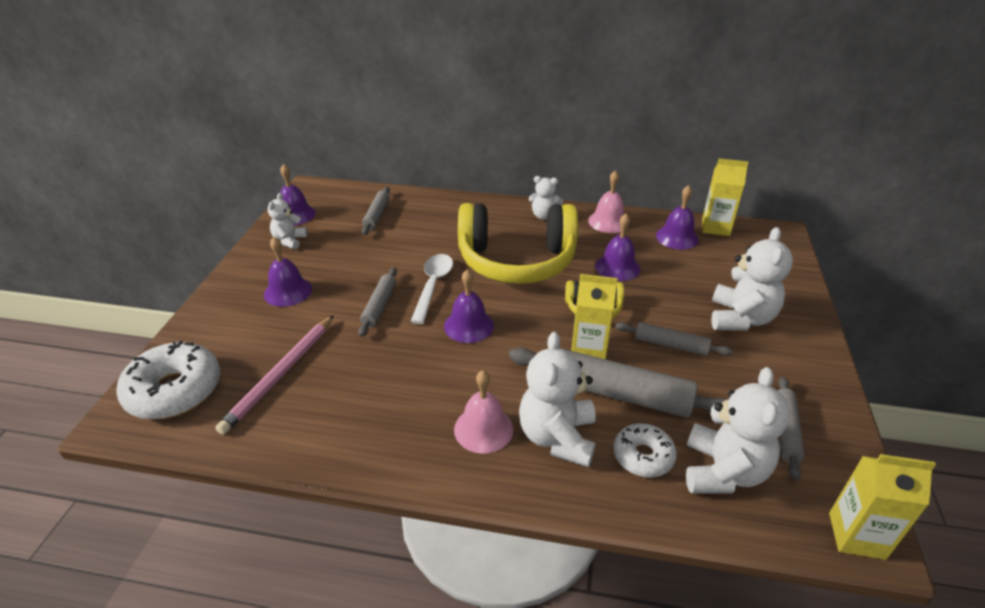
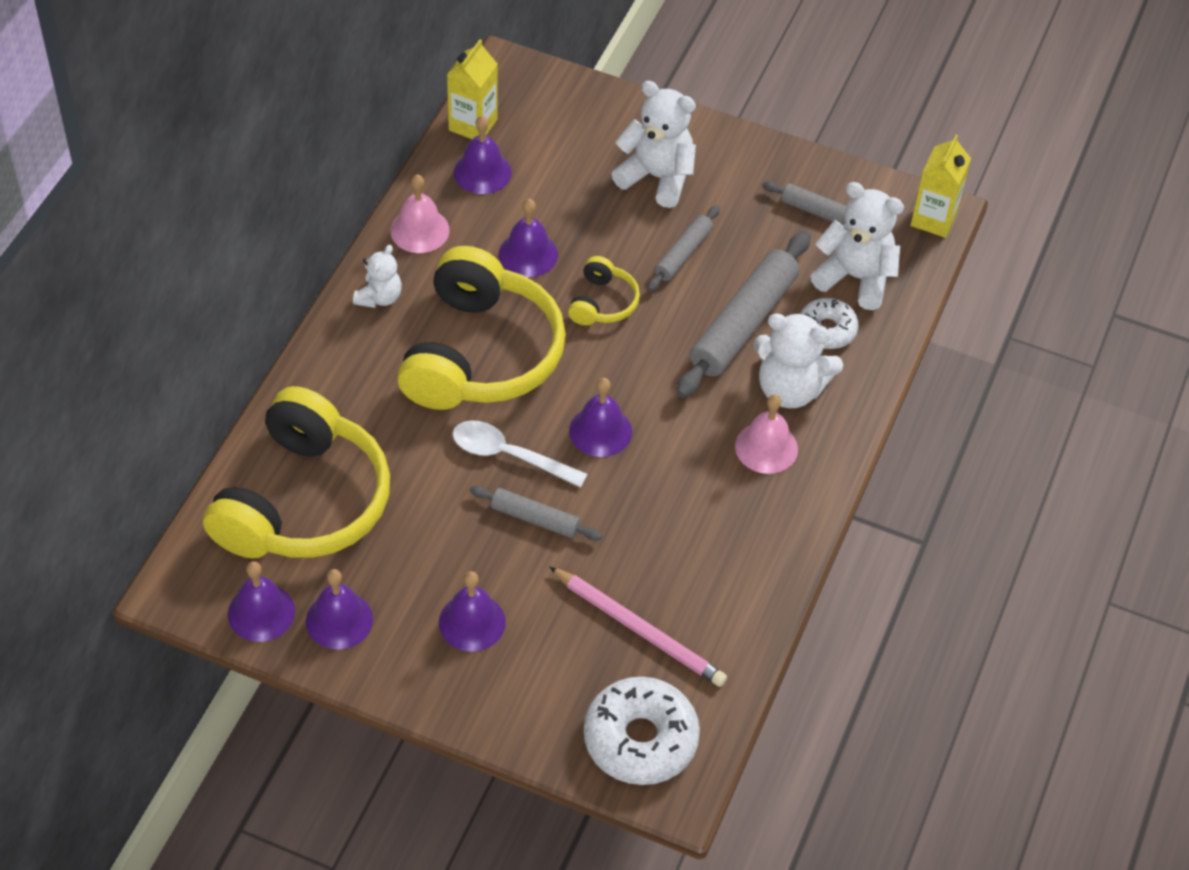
camera: 80 degrees left, 15 degrees up
(289, 241) = (339, 620): white teddy bear -> purple bell
(377, 215) = (303, 501): grey rolling pin -> yellow headphones
(588, 351) = (675, 329): yellow carton -> none

